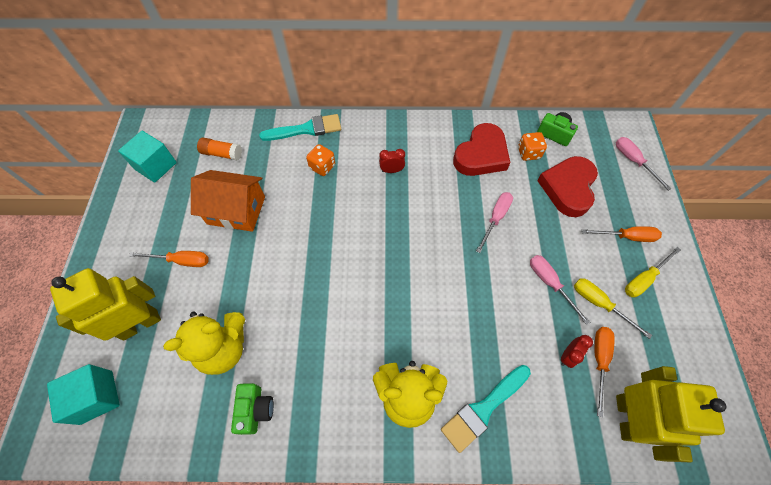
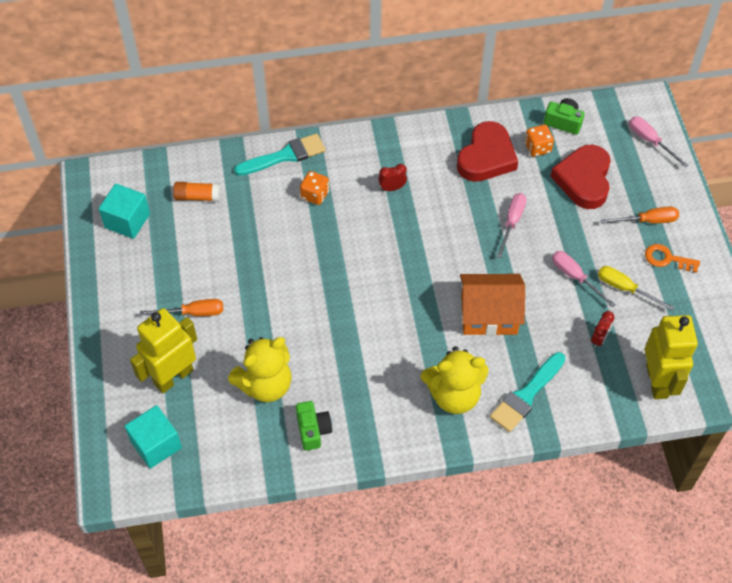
camera: 10 degrees left, 5 degrees down
(236, 210) = (234, 254): orange house -> orange house (489, 314)
(599, 361) = (629, 338): orange screwdriver -> none
(644, 279) = (667, 259): yellow screwdriver -> orange key

